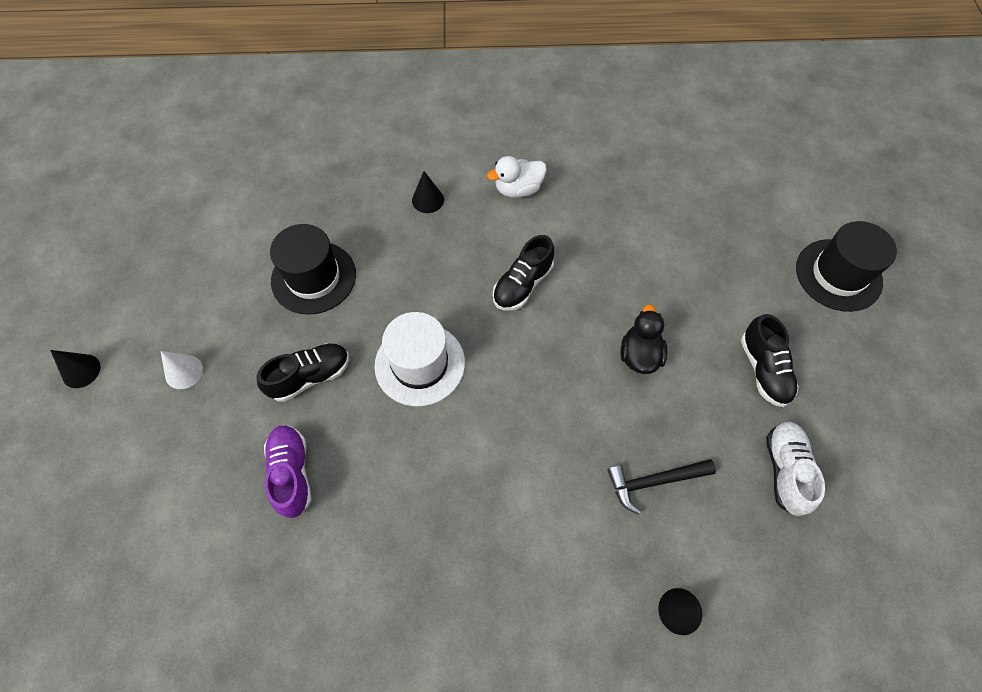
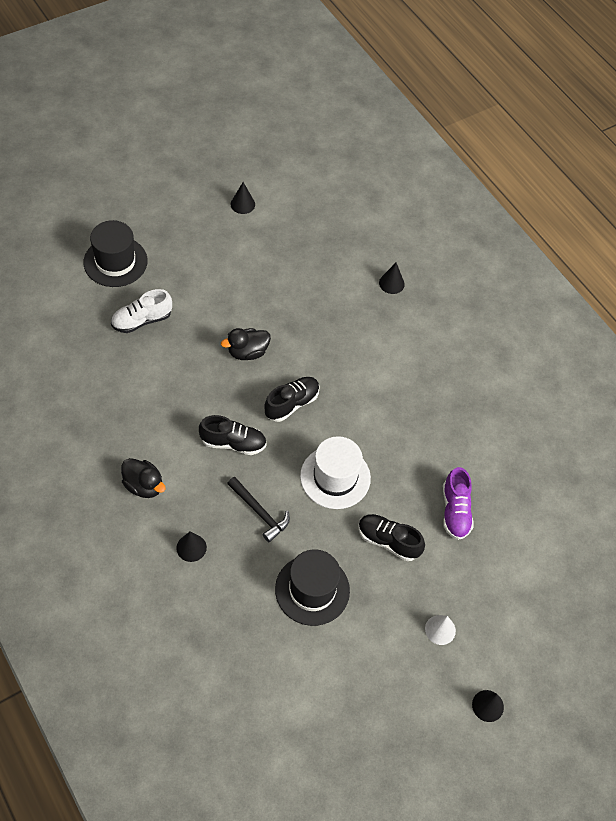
camera: 125 degrees left, 5 degrees down
(292, 473) = (455, 511): purple shoe -> purple shoe turned 45 degrees counterclockwise
(518, 189) = (144, 485): white duck -> black duck
(654, 482) = (329, 317): black hammer -> black hammer (260, 512)
(763, 370) = (217, 284): black shoe -> black shoe (292, 404)
(785, 470) = (280, 258): white shoe -> white shoe (142, 320)
(907, 469) = (242, 204): none -> black cone

